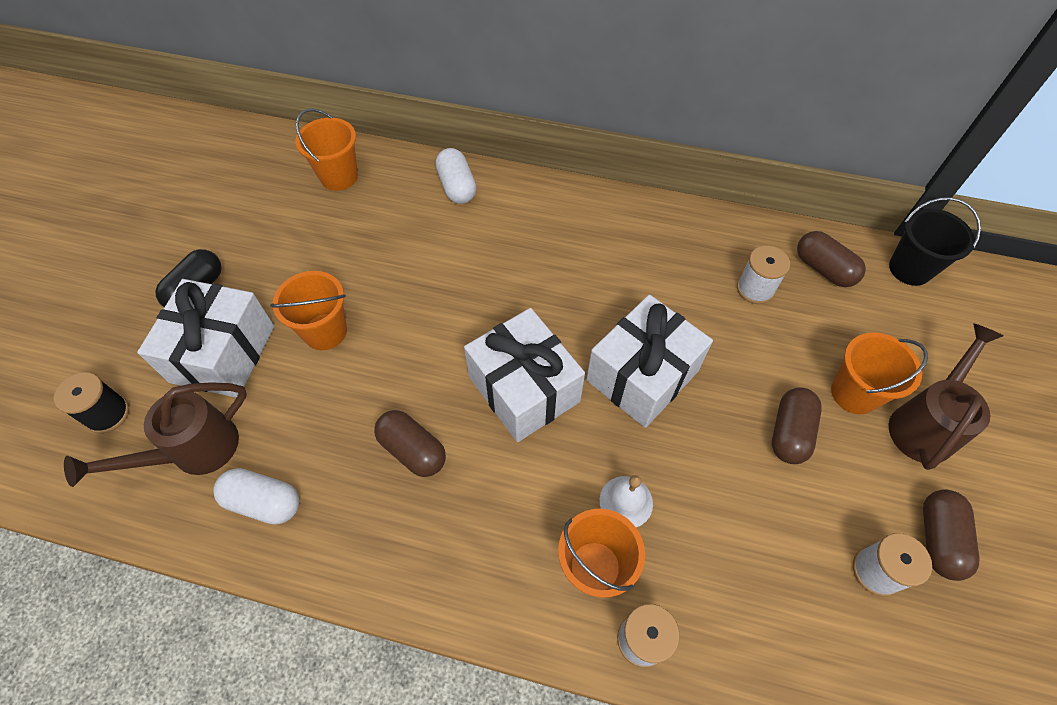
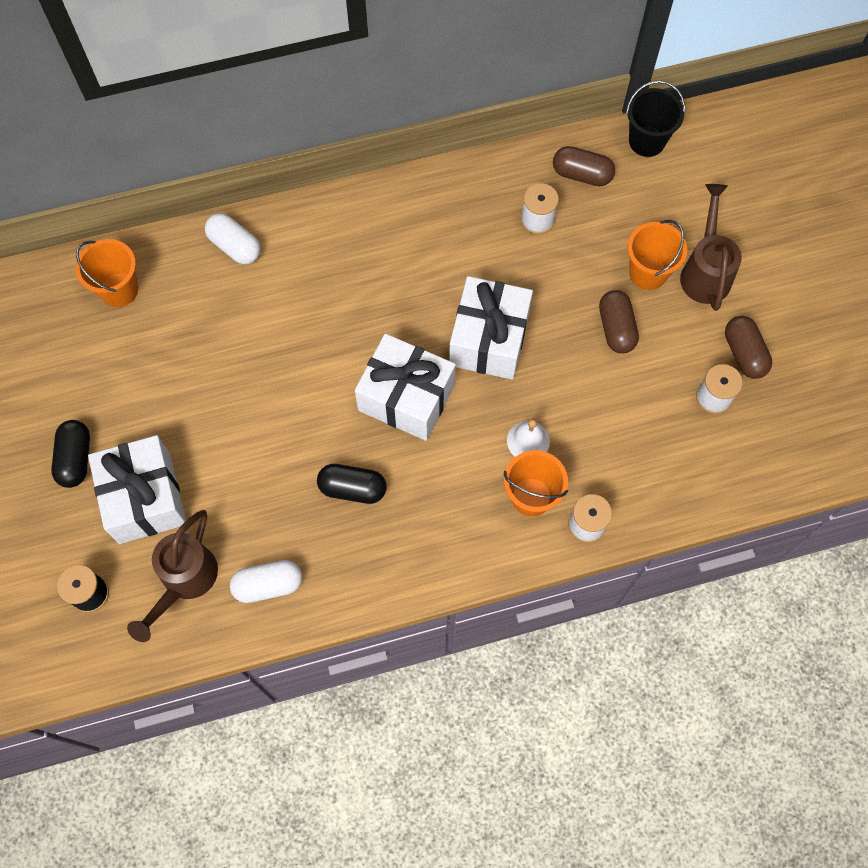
camera: 30 degrees left, 10 degrees up
(325, 331) = (216, 435): orange bucket -> none
(413, 450) = (352, 488): brown capsule -> black capsule

